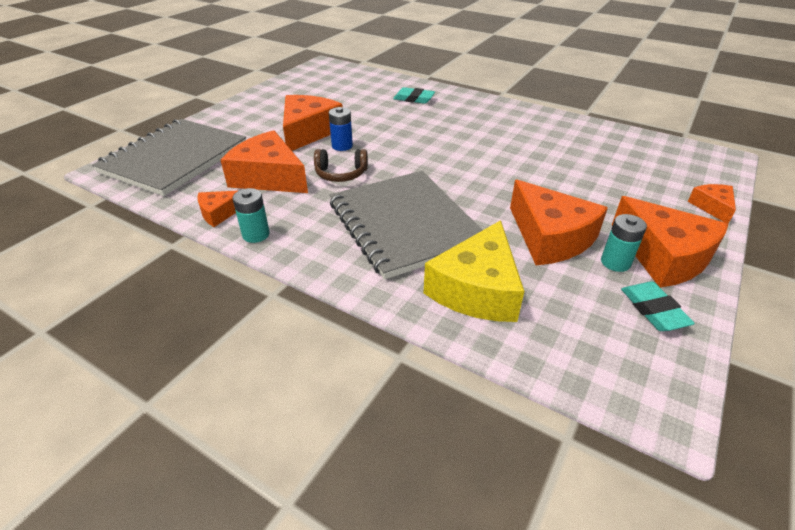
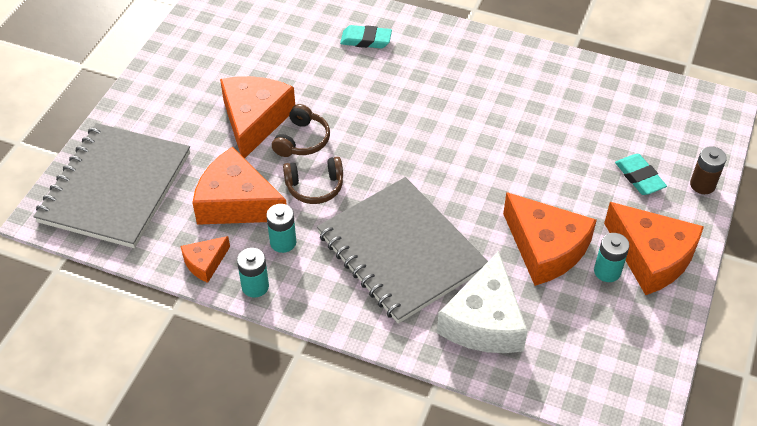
camera: 10 degrees left, 10 degrees up
(296, 206) = (283, 242): none -> turquoise battery
(342, 146) = (302, 140): blue battery -> brown headphones
(477, 289) = (484, 321): yellow cheese -> white cheese
(653, 310) = (639, 320): turquoise eraser -> turquoise eraser (639, 177)
(712, 207) = (702, 185): orange cheese -> brown battery

